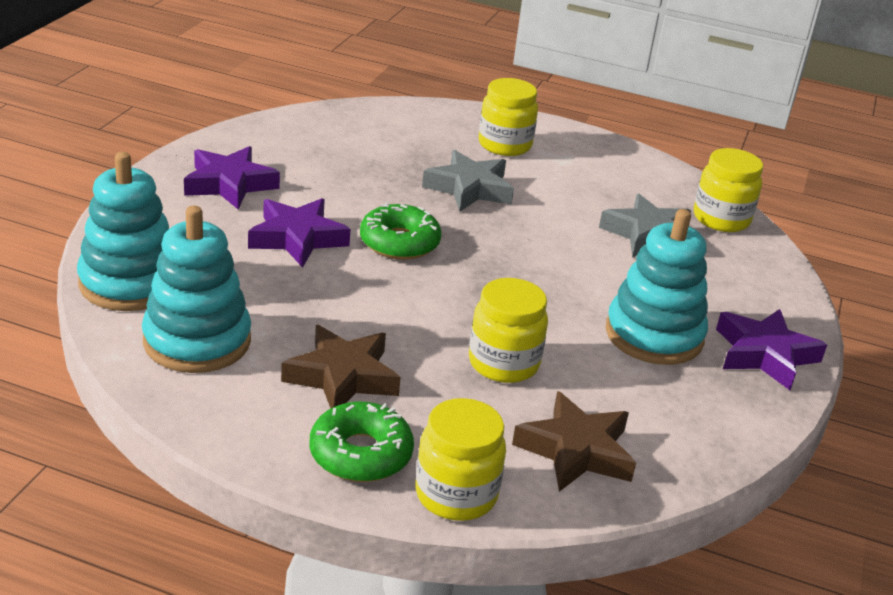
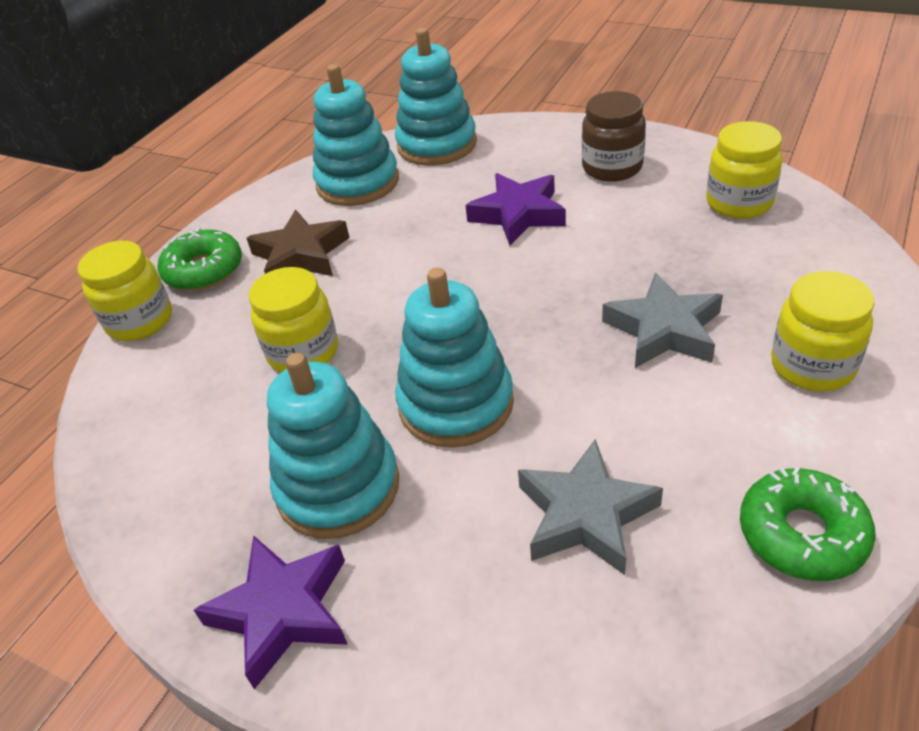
camera: 105 degrees right, 10 degrees up
(229, 184) = (612, 167): purple star -> brown jar
(399, 242) = (521, 278): green donut -> green donut (802, 534)
(558, 280) = (456, 404): none -> turquoise stacking toy
(576, 450) = (165, 398): brown star -> none
(721, 219) = (664, 636): yellow jar -> yellow jar (739, 203)

